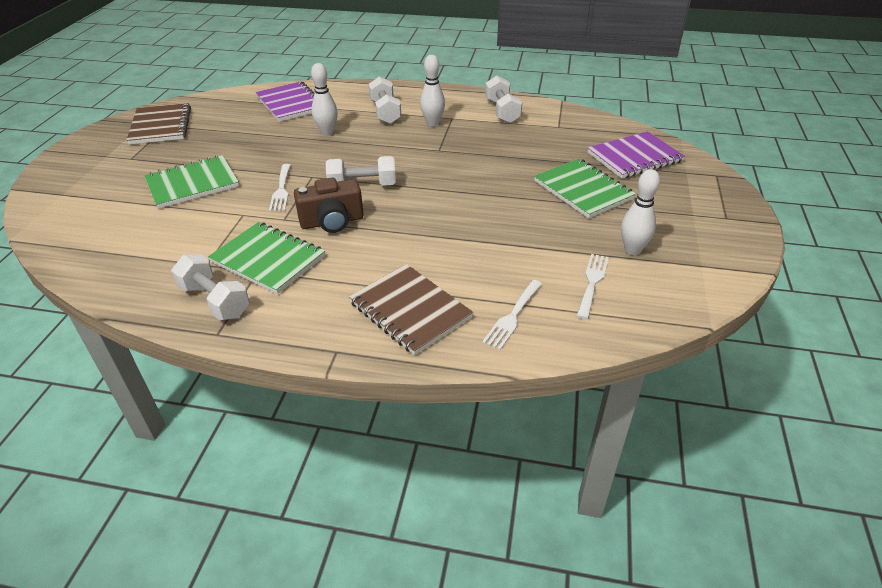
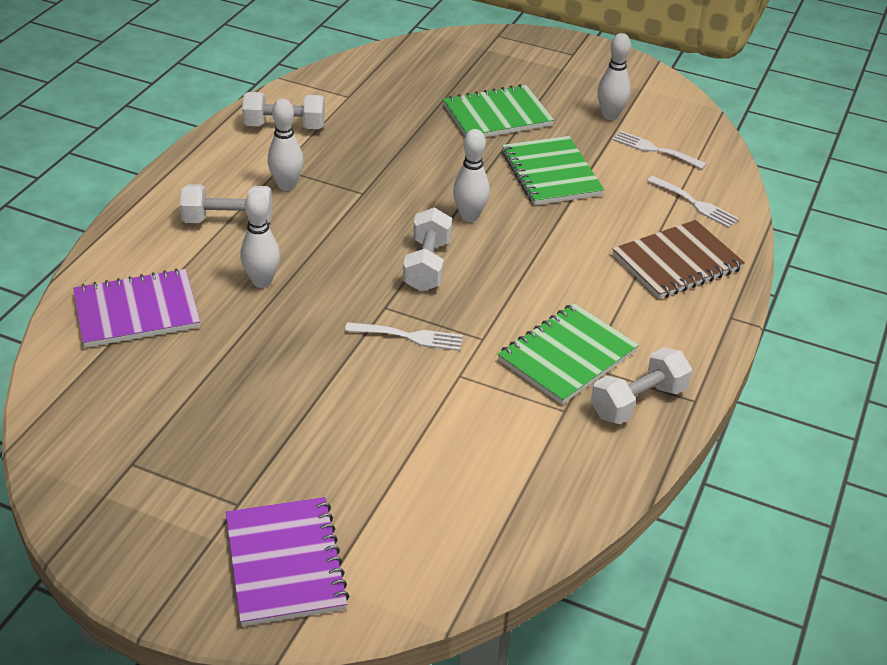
camera: 80 degrees left, 0 degrees up
(161, 126) = (130, 471): brown notebook -> none
(192, 184) = (357, 425): green notebook -> green notebook (551, 173)
(332, 222) = (502, 299): brown camera -> none
(430, 195) = (469, 216): none -> white bowling pin
(634, 157) = (443, 68): purple notebook -> purple notebook (285, 563)

